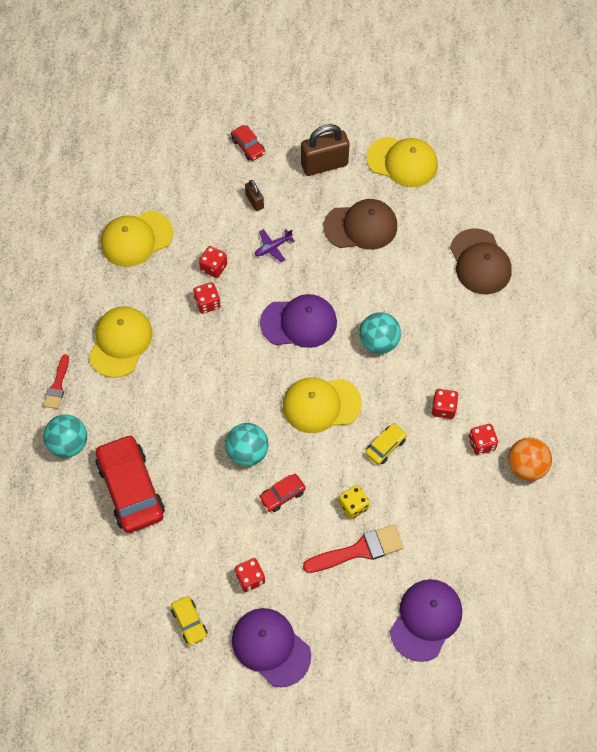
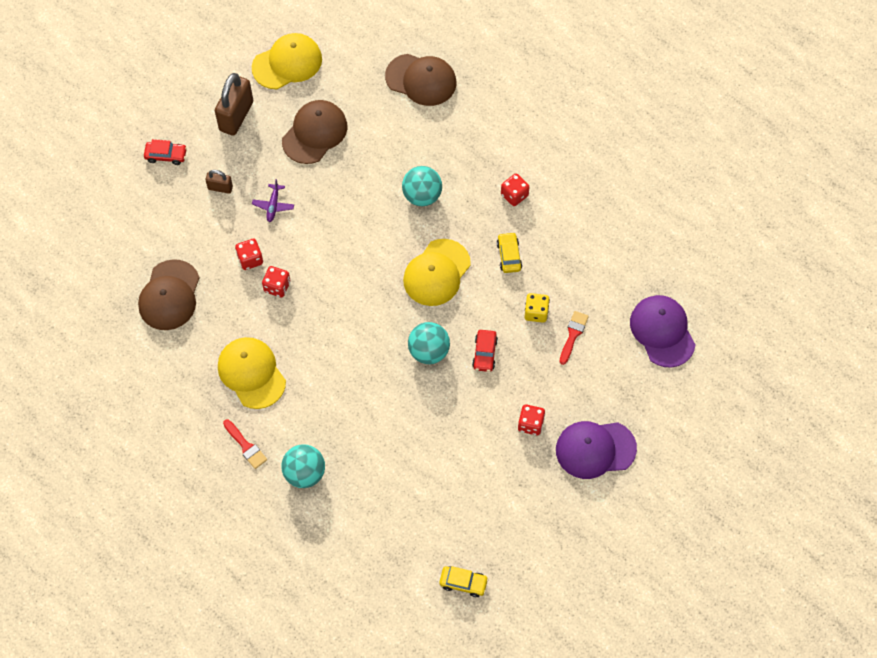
camera: 50 degrees left, 0 degrees up
(130, 489) = (384, 455): red car -> none
(136, 239) = (169, 295): yellow cap -> brown cap
(189, 622) = (528, 491): yellow car -> yellow car (463, 583)
(299, 322) = (355, 236): purple cap -> none
(359, 550) = (573, 335): red brush -> red brush, size x0.62
(481, 443) = (563, 193): red dice -> none
(526, 466) = (606, 179): orange ball -> none

